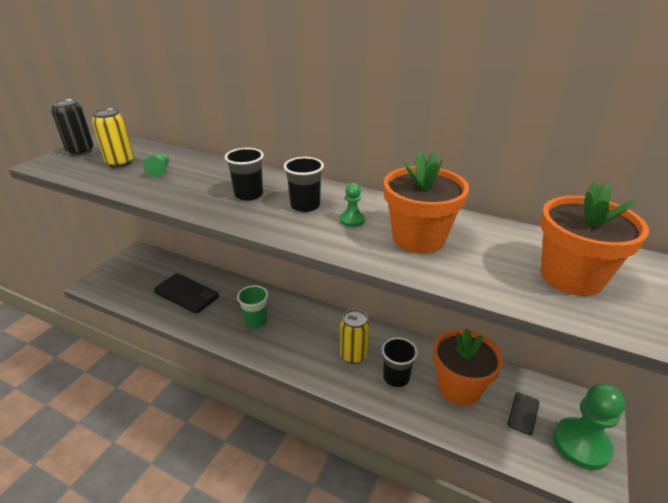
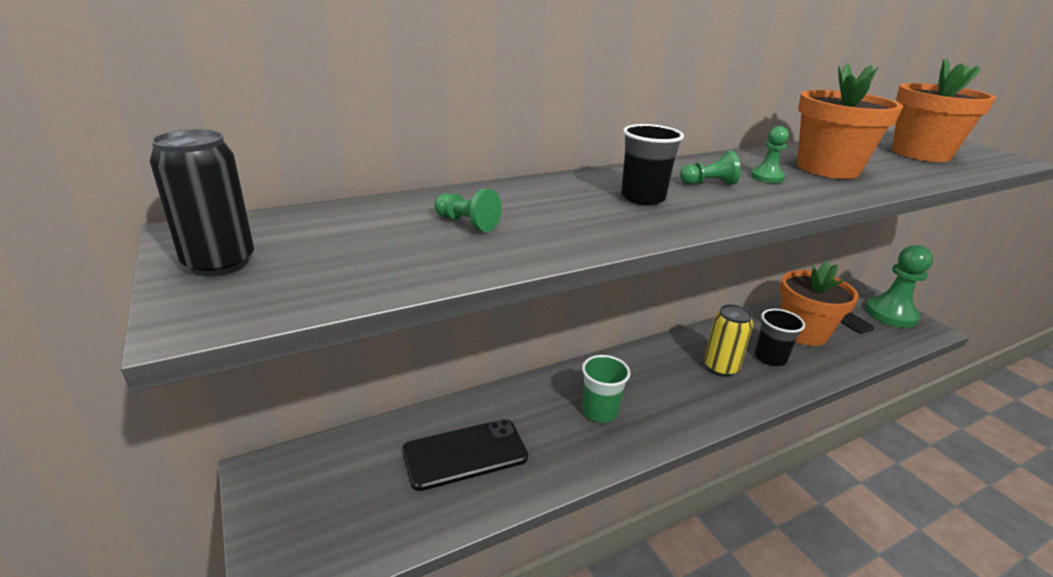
camera: 55 degrees left, 5 degrees down
(120, 163) = (369, 242): yellow can -> none
(305, 205) = (708, 183): black cup -> green pawn

